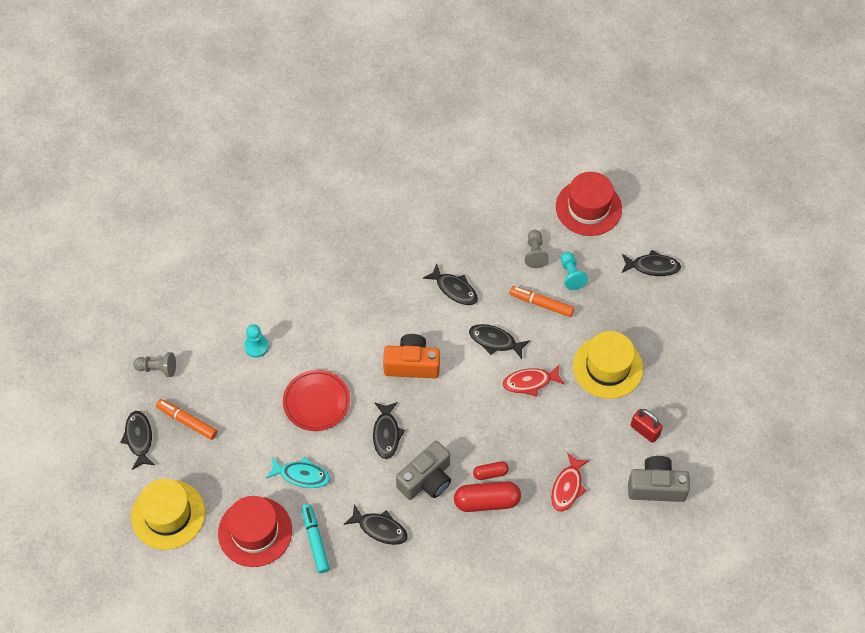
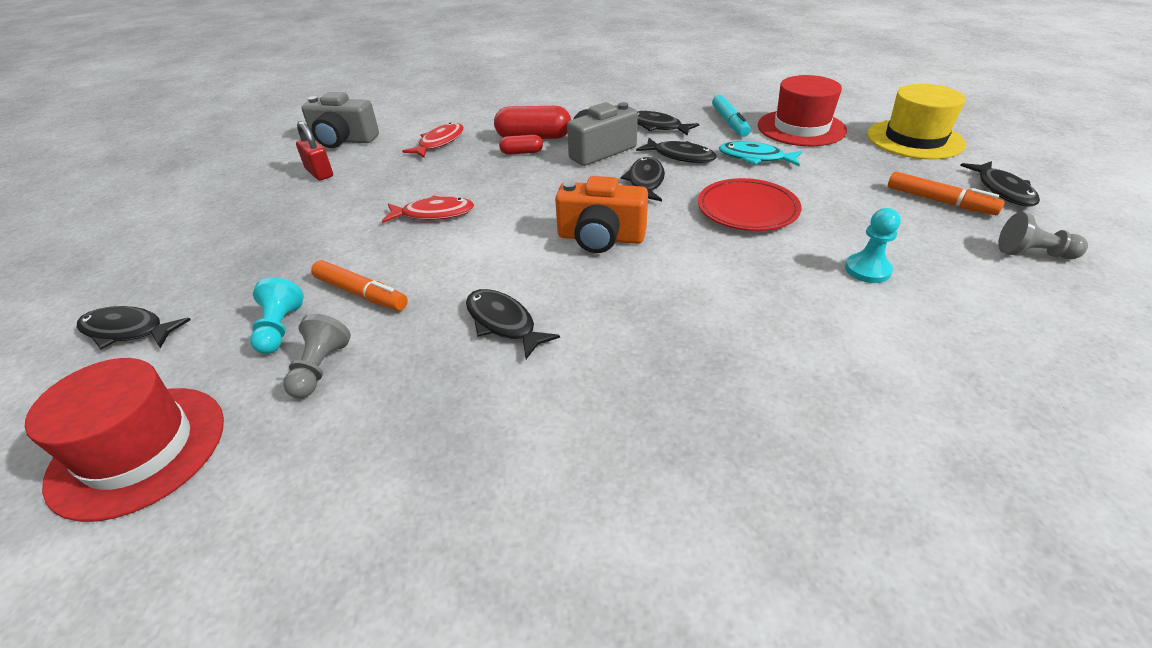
camera: 170 degrees left, 20 degrees down
(495, 341) = (462, 255): black fish -> black fish (680, 156)
(607, 367) = (316, 222): yellow hat -> none

